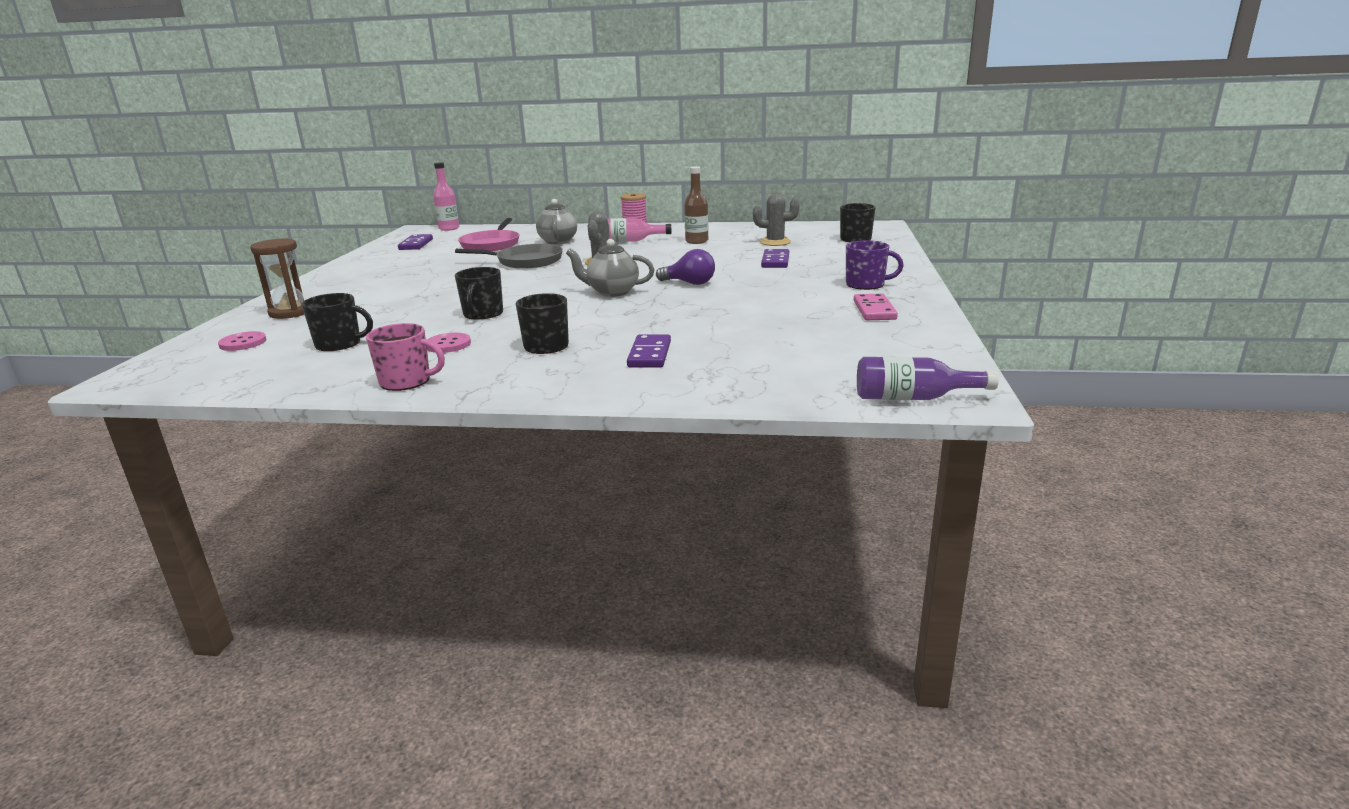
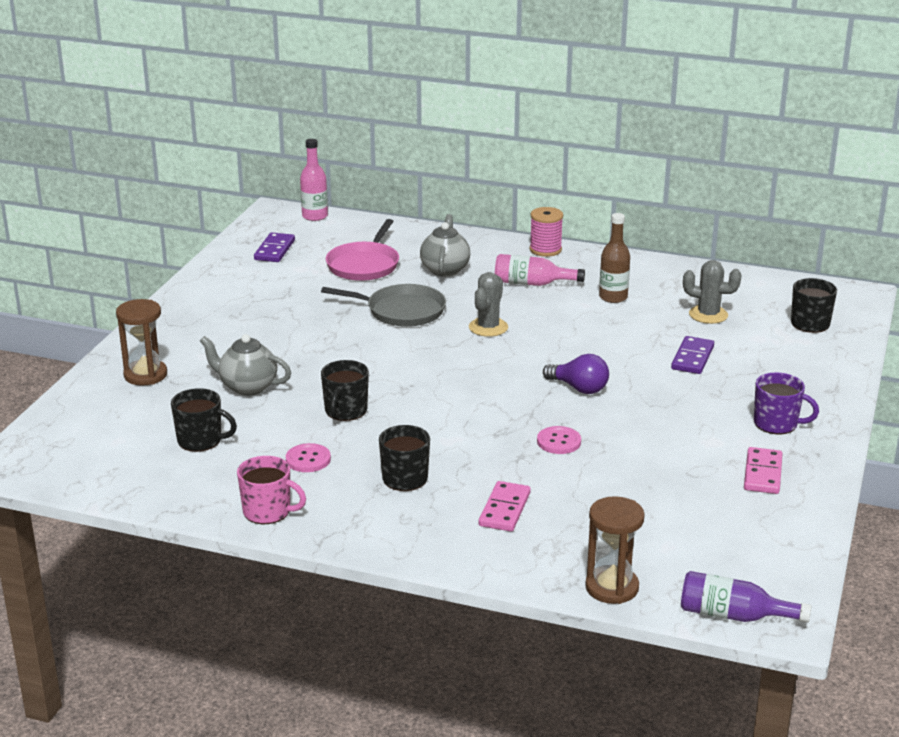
camera: 10 degrees right, 5 degrees up
(243, 343) = (106, 422): pink button -> pink button (559, 442)
(612, 292) = (489, 392): grey teapot -> grey teapot (247, 387)
(650, 354) = (505, 509): purple domino -> pink domino
(779, 393) = (612, 587): none -> brown hourglass

